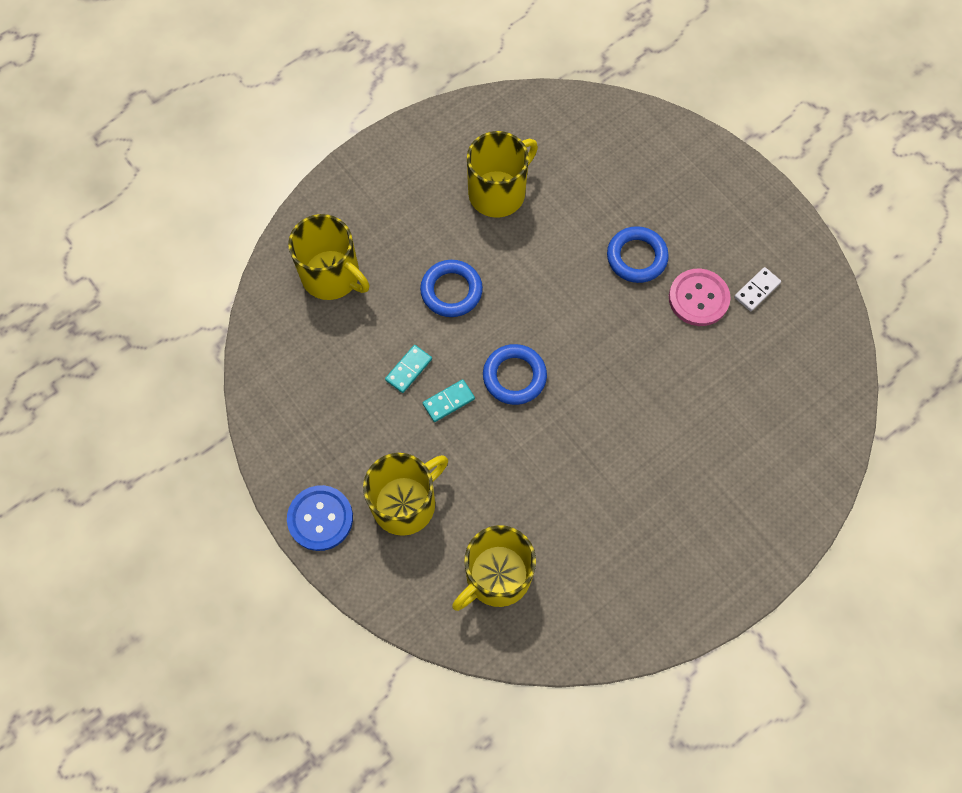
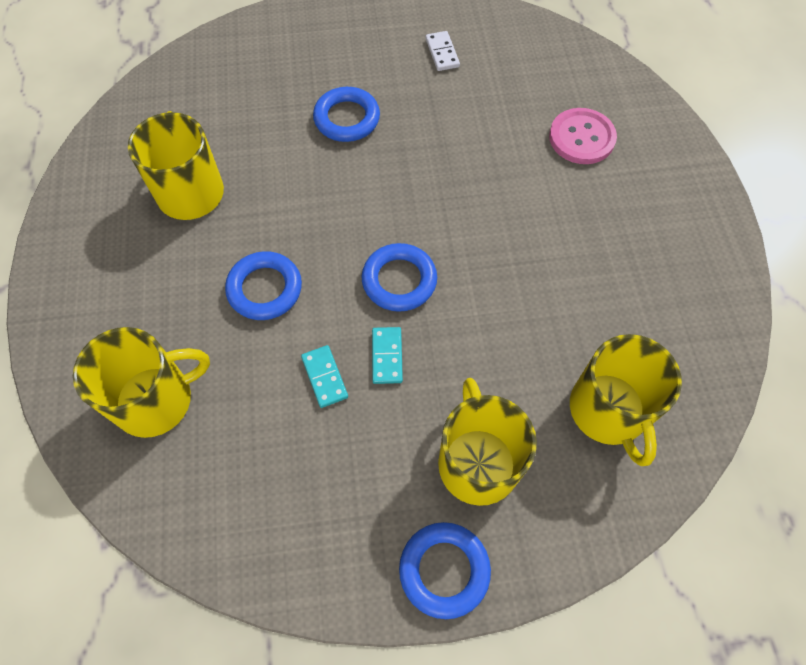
camera: 60 degrees left, 5 degrees down
(320, 518) = (444, 570): blue button -> blue ring
(698, 298) = (420, 95): pink button -> pink button (581, 138)

